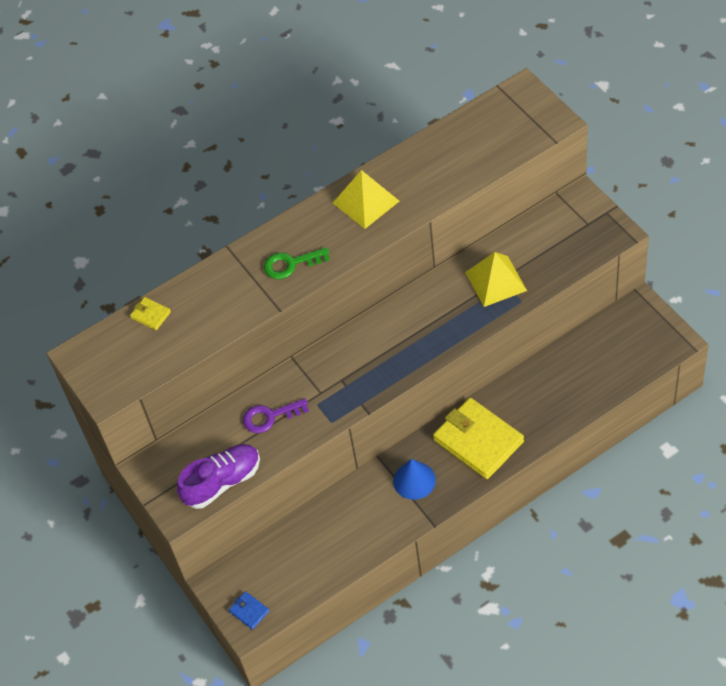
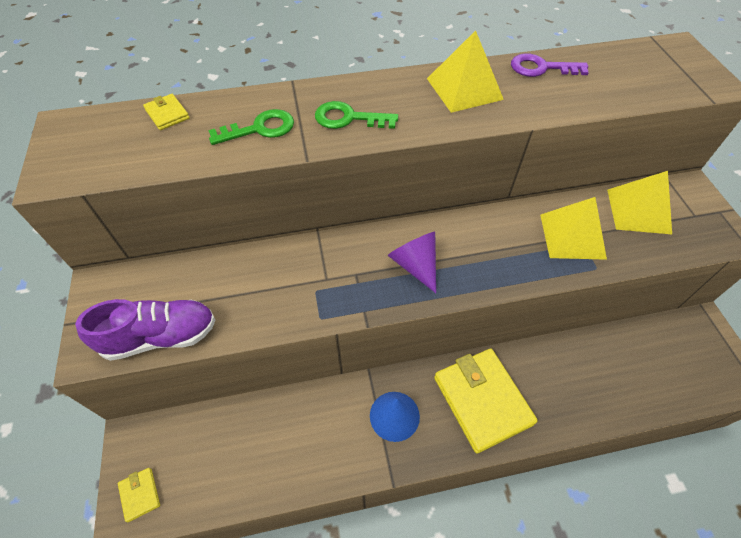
camera: 15 degrees right, 0 degrees up
(230, 299) = (260, 129): none -> green key
(249, 611) = (140, 494): blue wallet -> yellow wallet
(270, 417) = (258, 283): purple key -> purple key (541, 68)
(383, 354) = (415, 265): none -> purple cone
(542, 237) = (638, 211): none -> yellow pyramid

